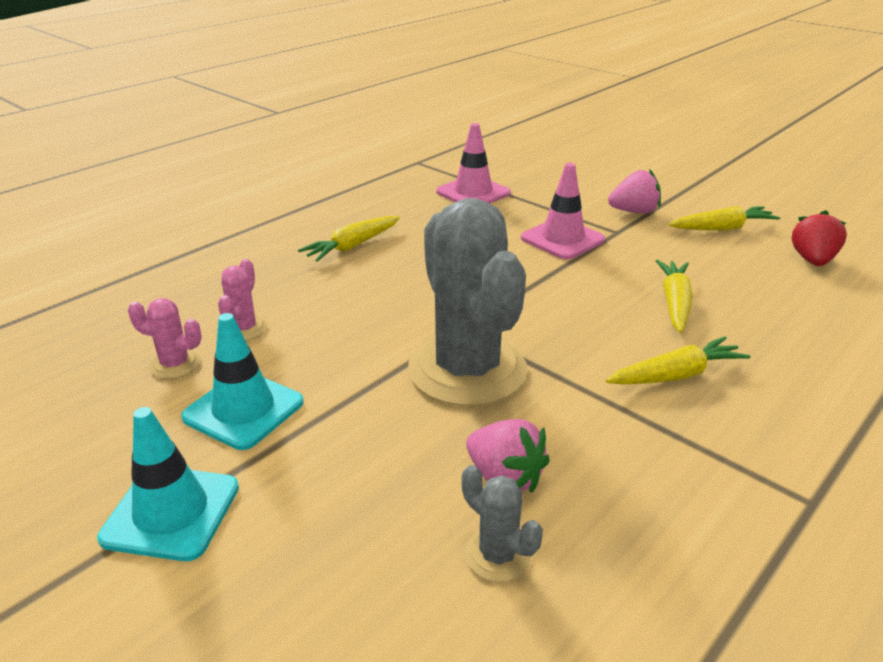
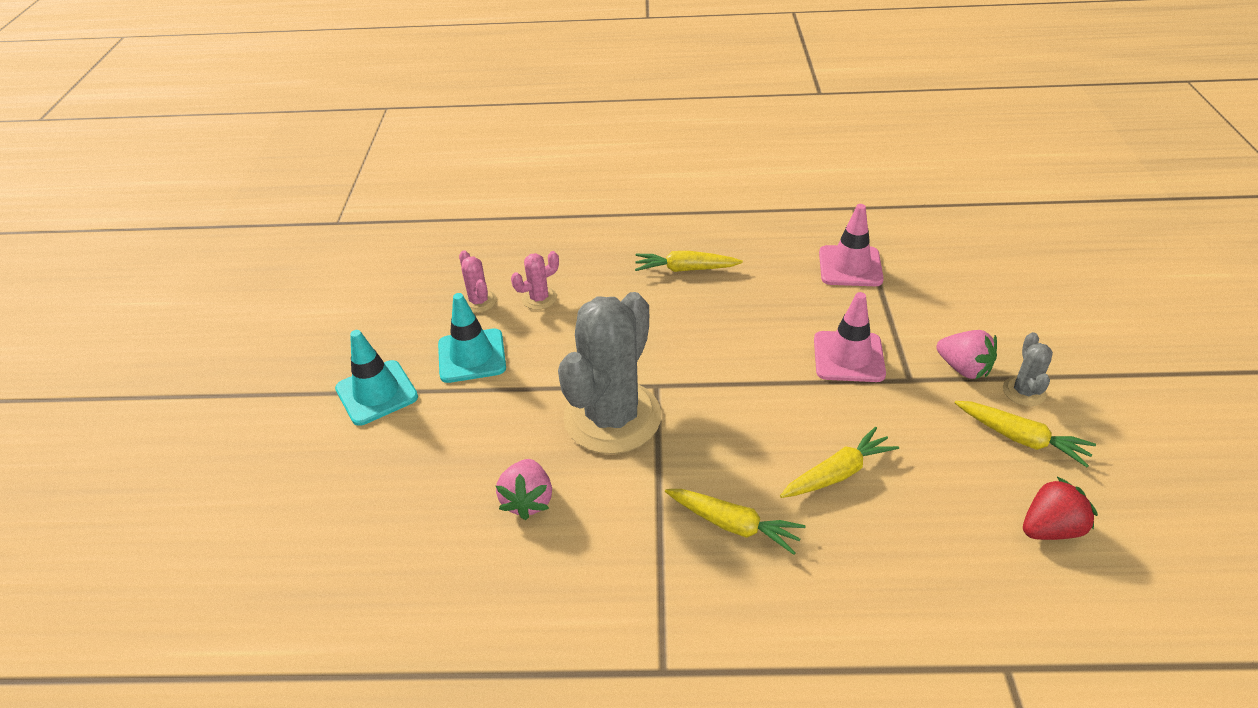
camera: 50 degrees right, 10 degrees up
(497, 555) = (463, 536): grey cactus -> grey cactus (1024, 391)

